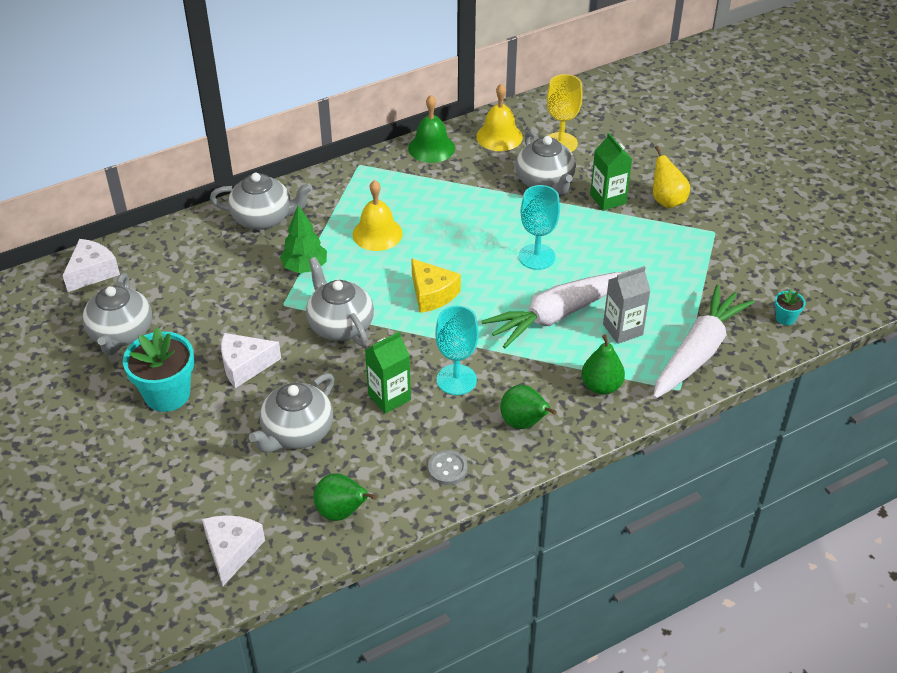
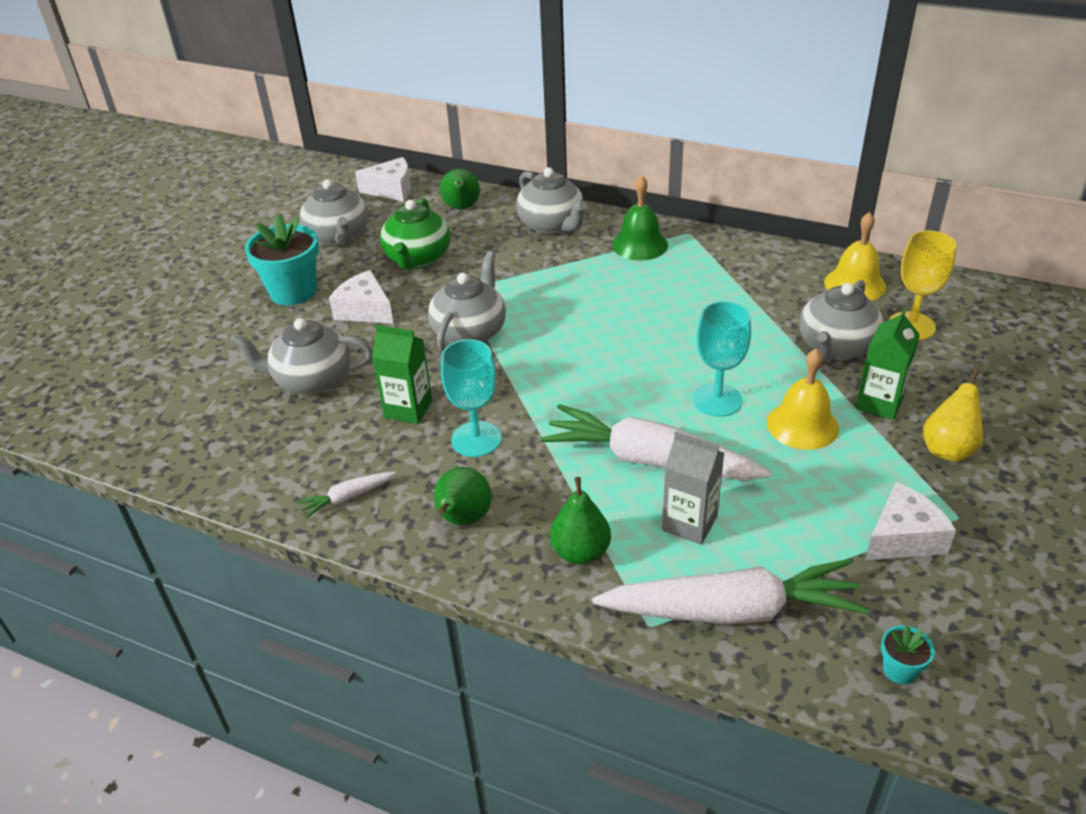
camera: 55 degrees right, 5 degrees down
(121, 334) = (339, 236): grey teapot -> grey teapot turned 75 degrees counterclockwise
(213, 306) = (418, 258): none -> green teapot
(232, 551) = (140, 419): white cheese -> white cheese (903, 537)
(305, 268) = (519, 276): green tree -> none
(341, 512) = (234, 458): green pear -> green pear (462, 208)
(377, 233) = (614, 289): yellow bell -> yellow bell (802, 425)
(431, 148) = (773, 256): green bell -> green bell (639, 245)
(432, 294) = (575, 362): yellow cheese -> none
(447, 469) = (348, 498): grey button -> white carrot

